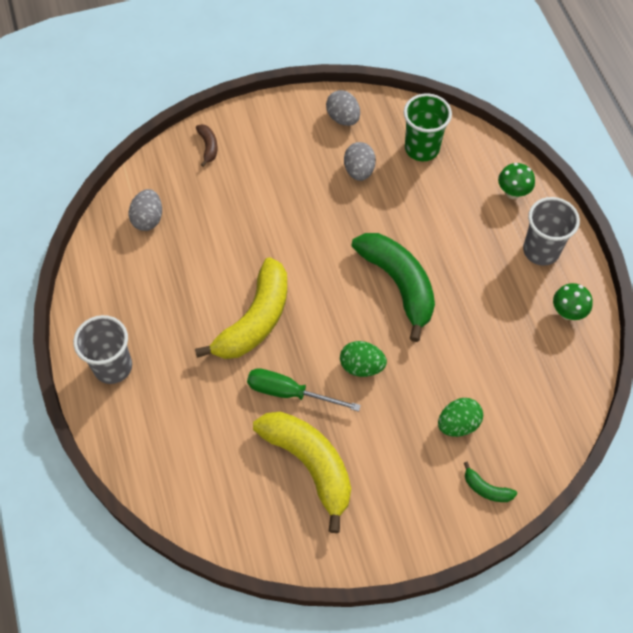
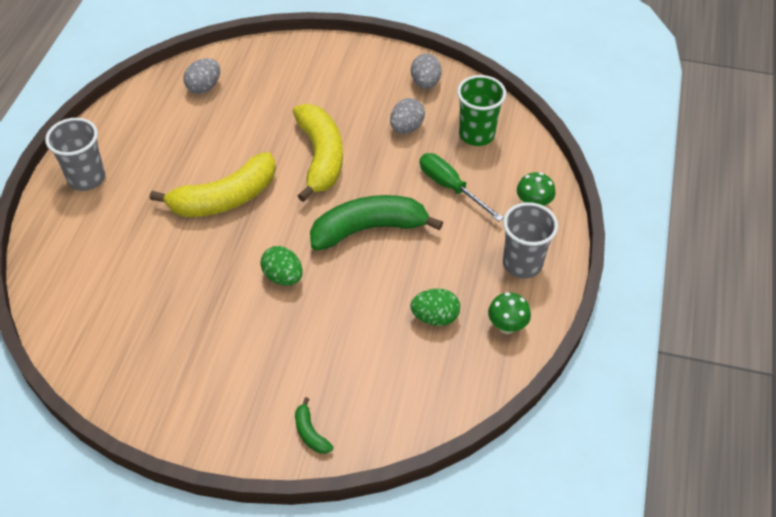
camera: 30 degrees right, 10 degrees down
(208, 146) = (295, 57): brown banana -> none
(289, 392) = (206, 266): green screwdriver -> green screwdriver (450, 187)
(310, 464) = (175, 330): yellow banana -> yellow banana (320, 157)
(398, 284) = (368, 229): green banana -> green banana turned 105 degrees counterclockwise
(458, 424) = (329, 366): green egg -> green egg (435, 317)

